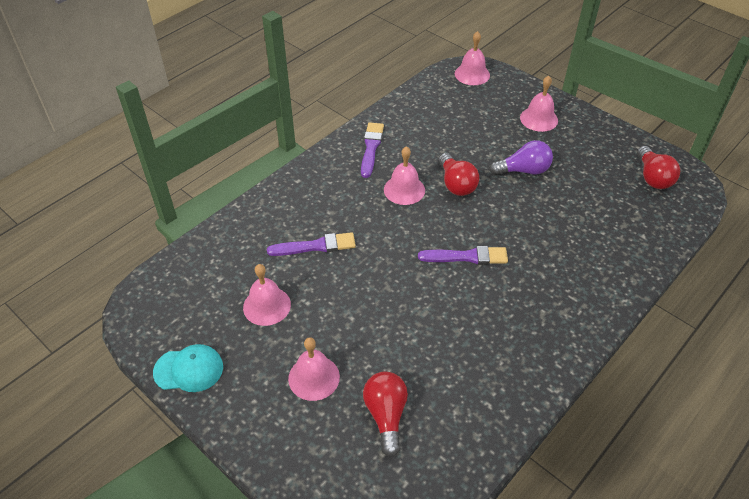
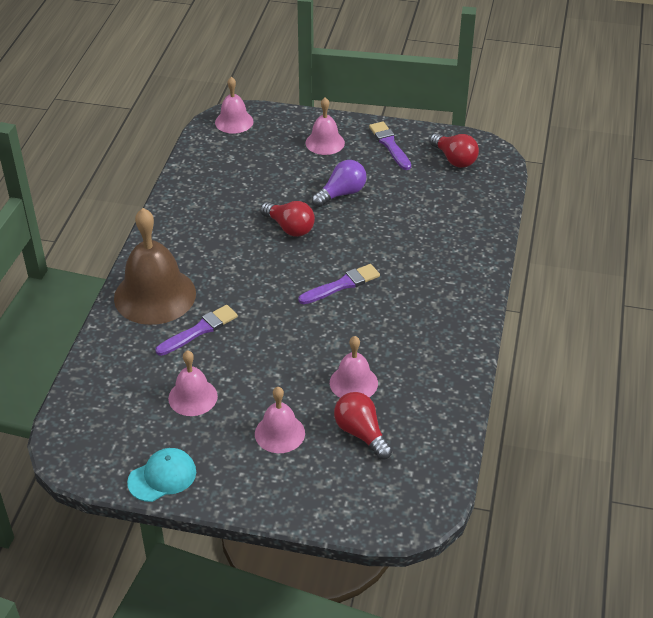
camera: 30 degrees left, 5 degrees down
(303, 199) = (155, 295): none -> brown bell
(371, 148) = (186, 225): purple brush -> purple brush (390, 145)
(404, 190) = (245, 250): pink bell -> pink bell (353, 383)

